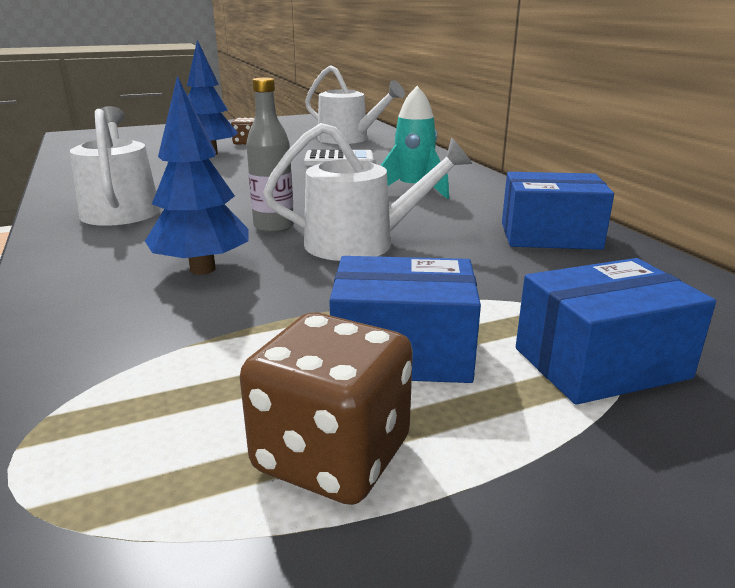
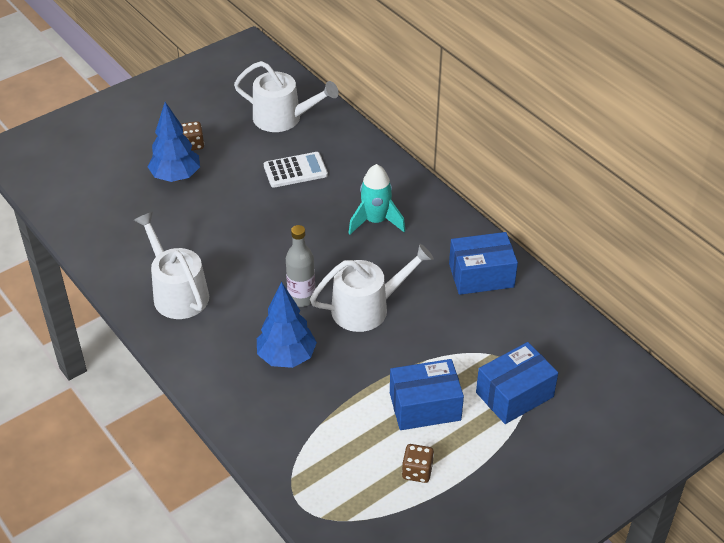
camera: 15 degrees left, 20 degrees up
(332, 456) = (417, 471): brown dice -> brown dice, size x0.57

